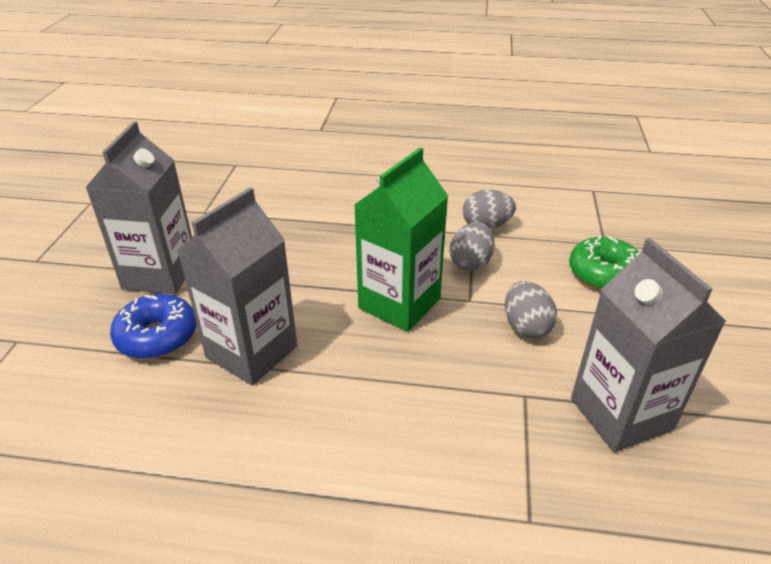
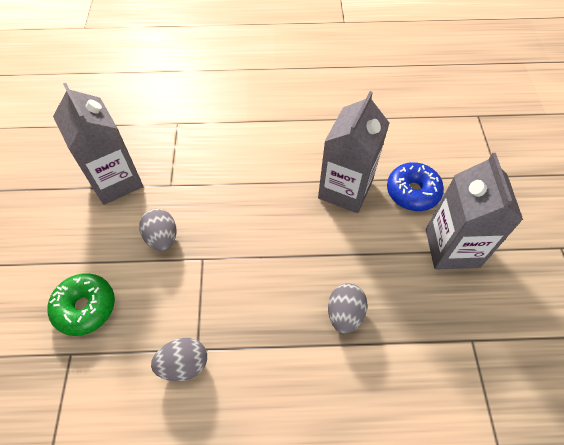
camera: 170 degrees right, 20 degrees up
(399, 303) = (256, 246): green carton -> none
(470, 263) = (201, 303): grey egg -> grey egg (344, 314)

